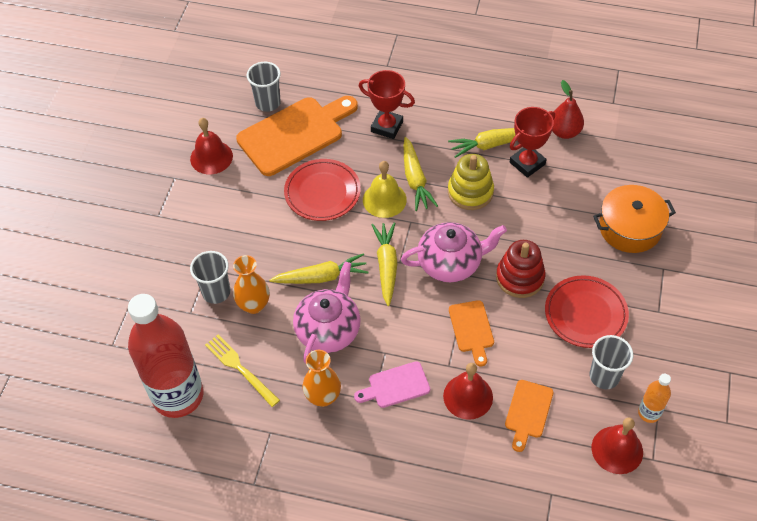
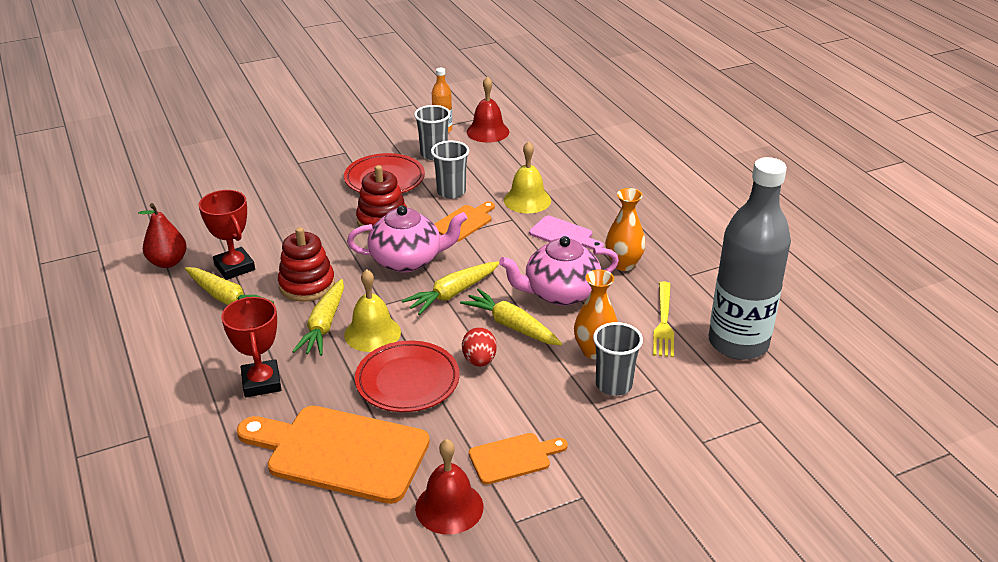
camera: 130 degrees left, 20 degrees down
(178, 395) = (738, 343): red bottle -> grey bottle
(268, 103) = (307, 510): grey cup -> grey cup (451, 192)
(305, 238) = (479, 360): none -> red egg
(415, 179) = (324, 326): yellow carrot -> yellow carrot turned 150 degrees clockwise
(450, 263) = (407, 260): pink teapot -> pink teapot turned 135 degrees clockwise
(468, 396) = (527, 200): red bell -> yellow bell
(470, 192) = (307, 285): yellow stacking toy -> red stacking toy
(527, 163) = (234, 267): red trophy -> red trophy turned 45 degrees clockwise
(528, 412) = (505, 172): orange cutting board -> orange cutting board (513, 458)
(630, 228) = (267, 189): orange pot -> none

